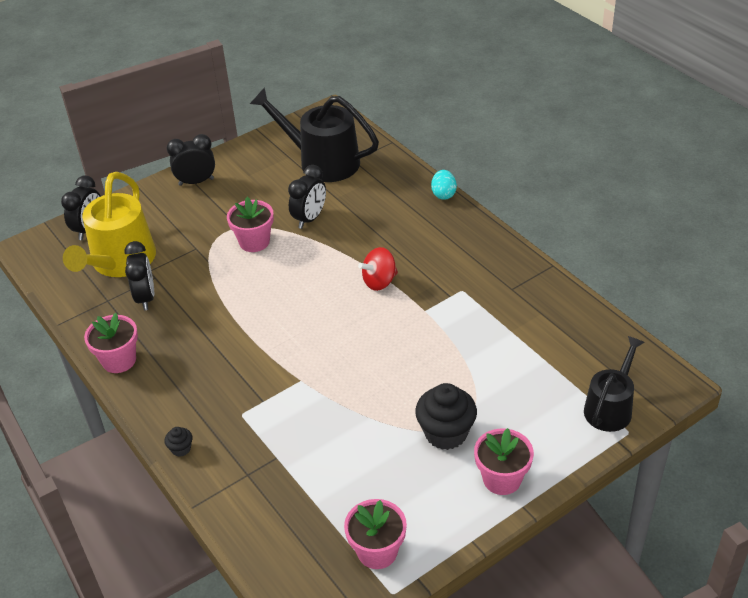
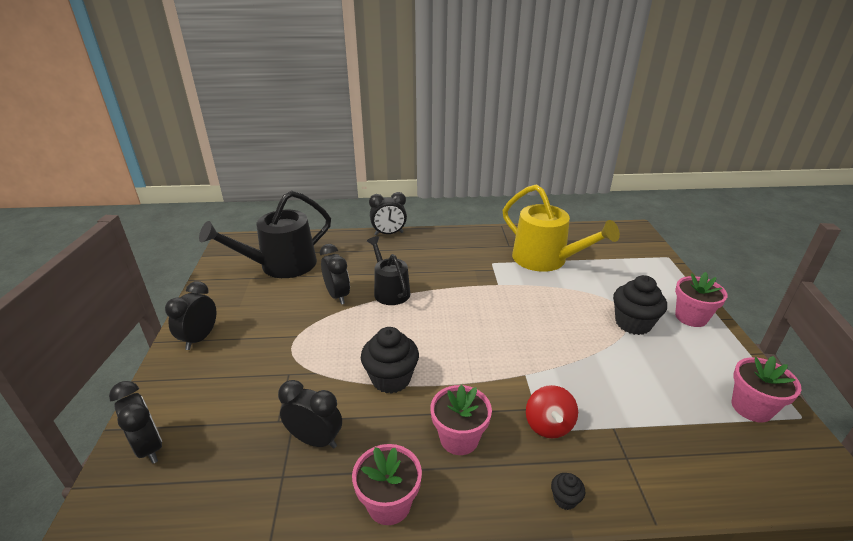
camera: 60 degrees left, 10 degrees down
(120, 261) = (236, 439): yellow watering can -> yellow watering can (545, 259)
(232, 304) = (391, 379): none -> black cupcake
(254, 242) = (327, 335): pink flower pot -> pink flower pot (459, 438)
(379, 281) = (447, 291): red spinning top -> red spinning top (548, 425)
(443, 194) = (389, 234): turquoise egg -> black clock
(610, 408) = (643, 255): black watering can -> black watering can (390, 291)

